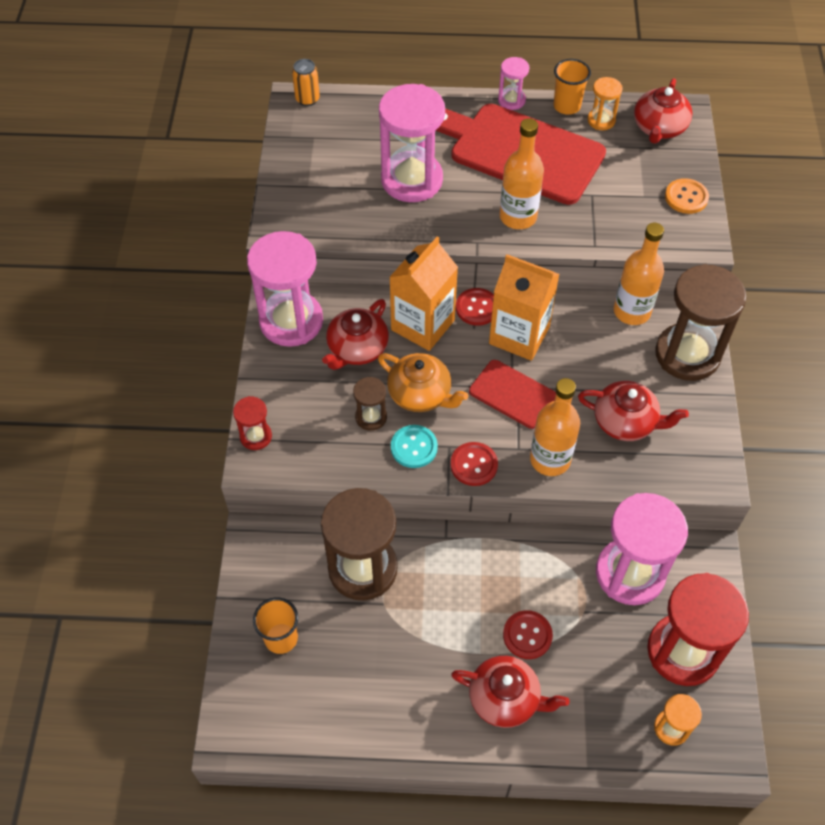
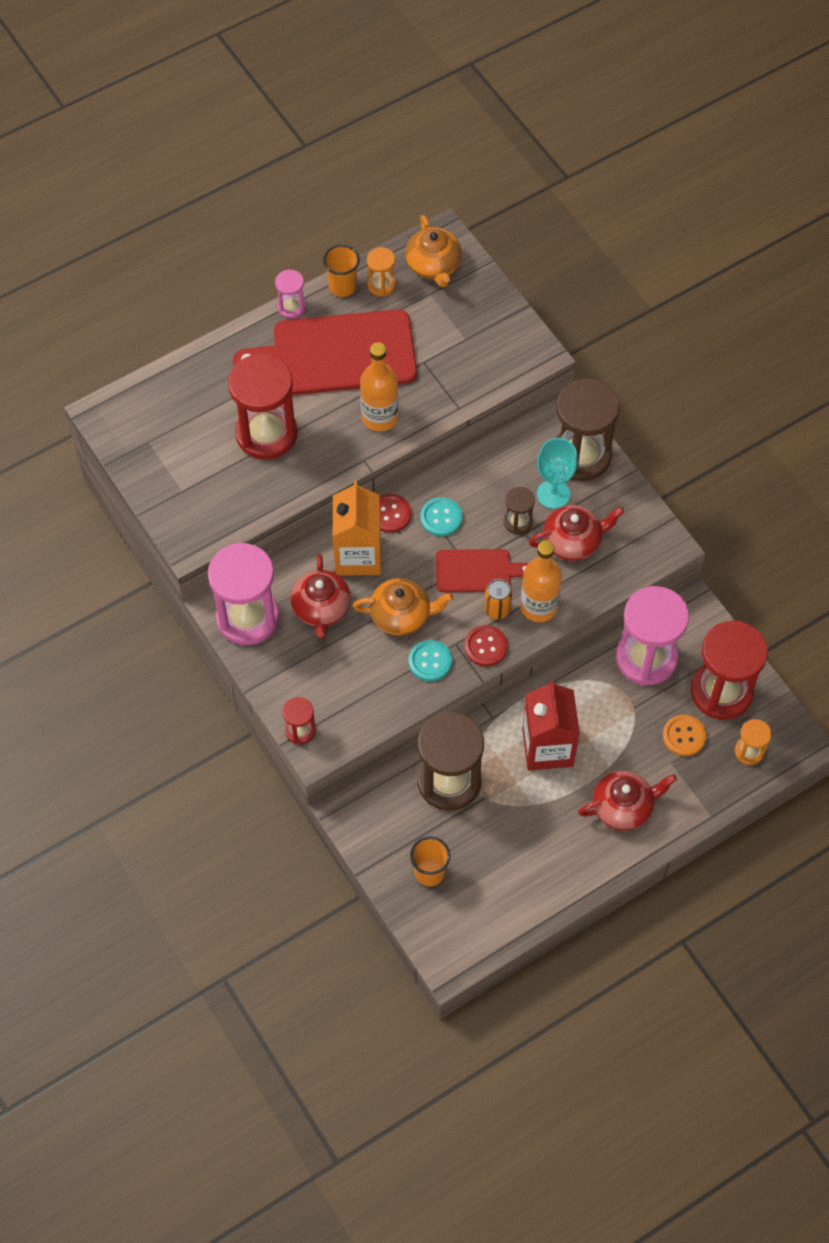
camera: 35 degrees left, 5 degrees up
(307, 99) = (111, 407): orange can -> orange can (497, 610)
(371, 417) = (378, 658): brown hourglass -> brown hourglass (518, 522)
(412, 180) = (266, 434): pink hourglass -> red hourglass
(475, 596) = (547, 747): none -> red carton
(519, 335) = (441, 518): orange carton -> turquoise button
(527, 635) = (606, 752): red button -> none
(631, 311) = (513, 443): orange bottle -> none
(637, 372) = (553, 494): none -> turquoise goblet
(659, 128) = (434, 265): red teapot -> orange teapot
(686, 197) = (500, 321): orange button -> orange button (684, 736)

